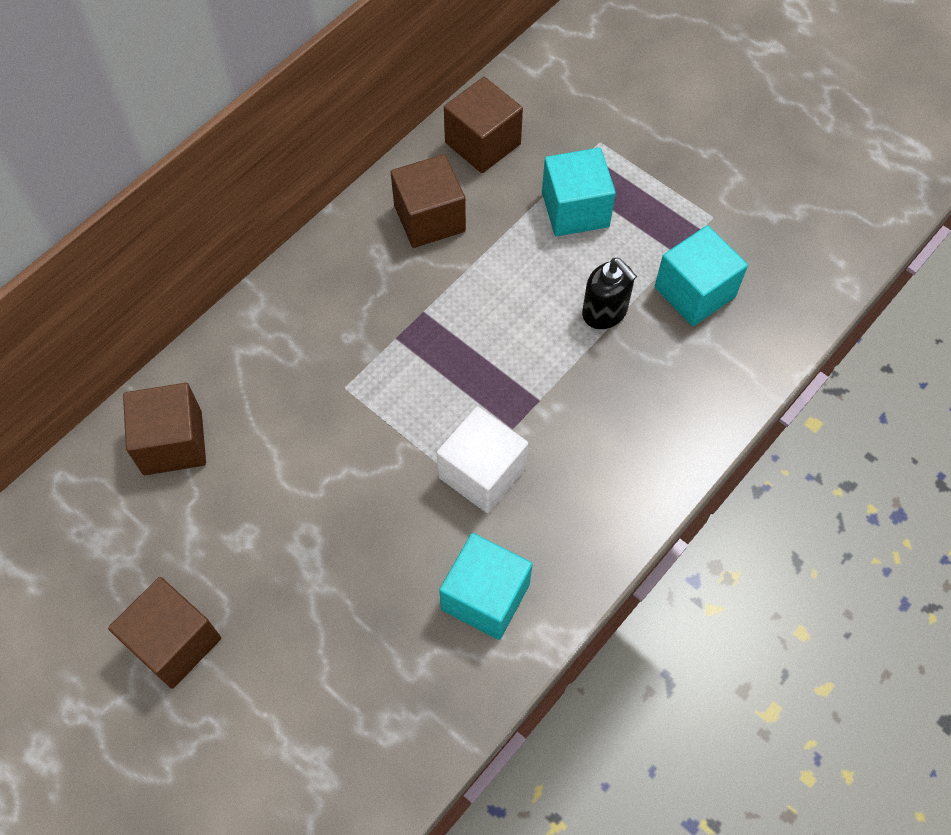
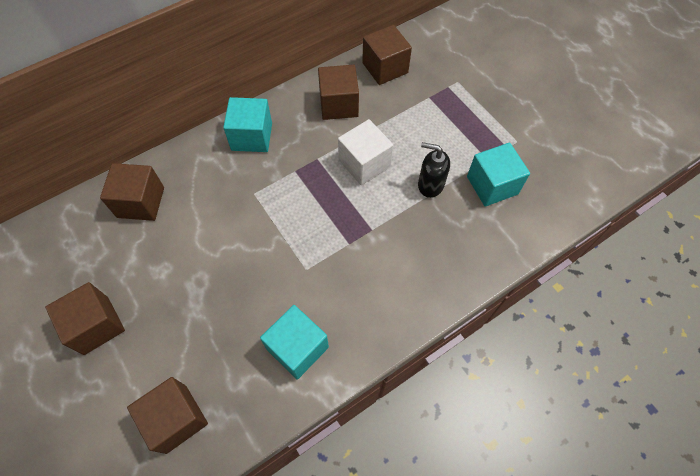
camera: 15 degrees right, 0 degrees up
(344, 739) = (176, 418): none -> brown cube
(482, 473) = (321, 267): white cube -> white cube (364, 163)
(575, 209) = (430, 118): turquoise cube -> turquoise cube (252, 136)
(605, 312) = (430, 185): black soap dispenser -> black soap dispenser turned 135 degrees clockwise

